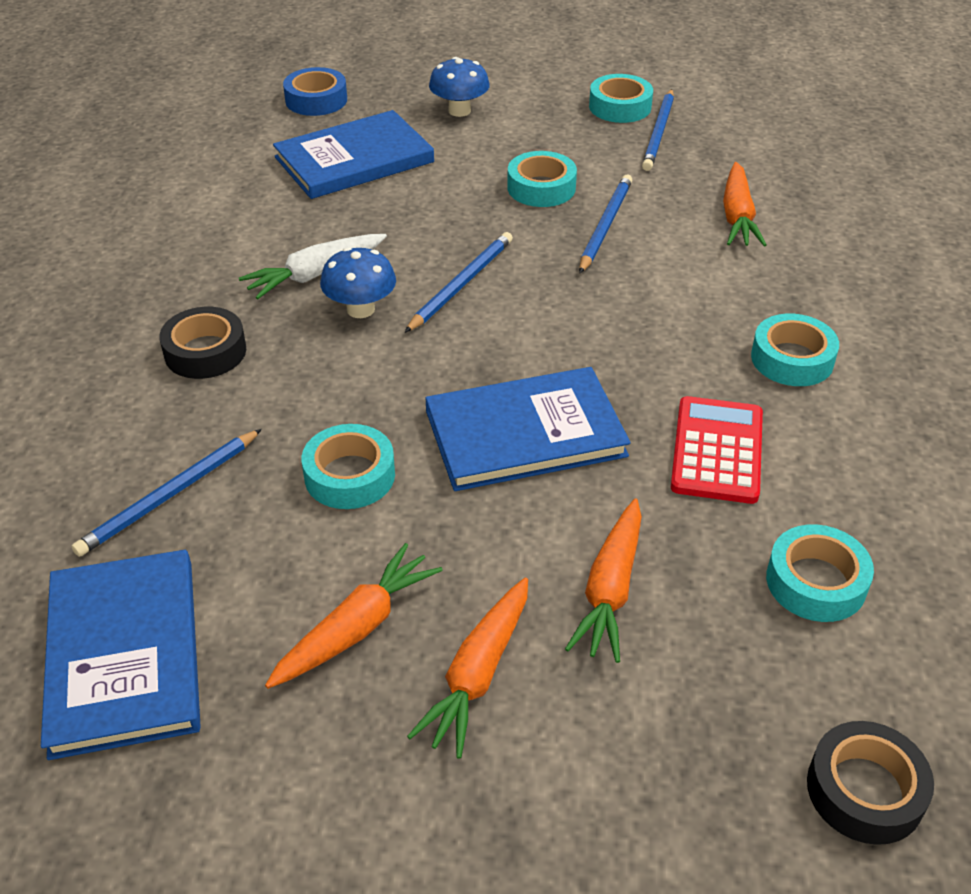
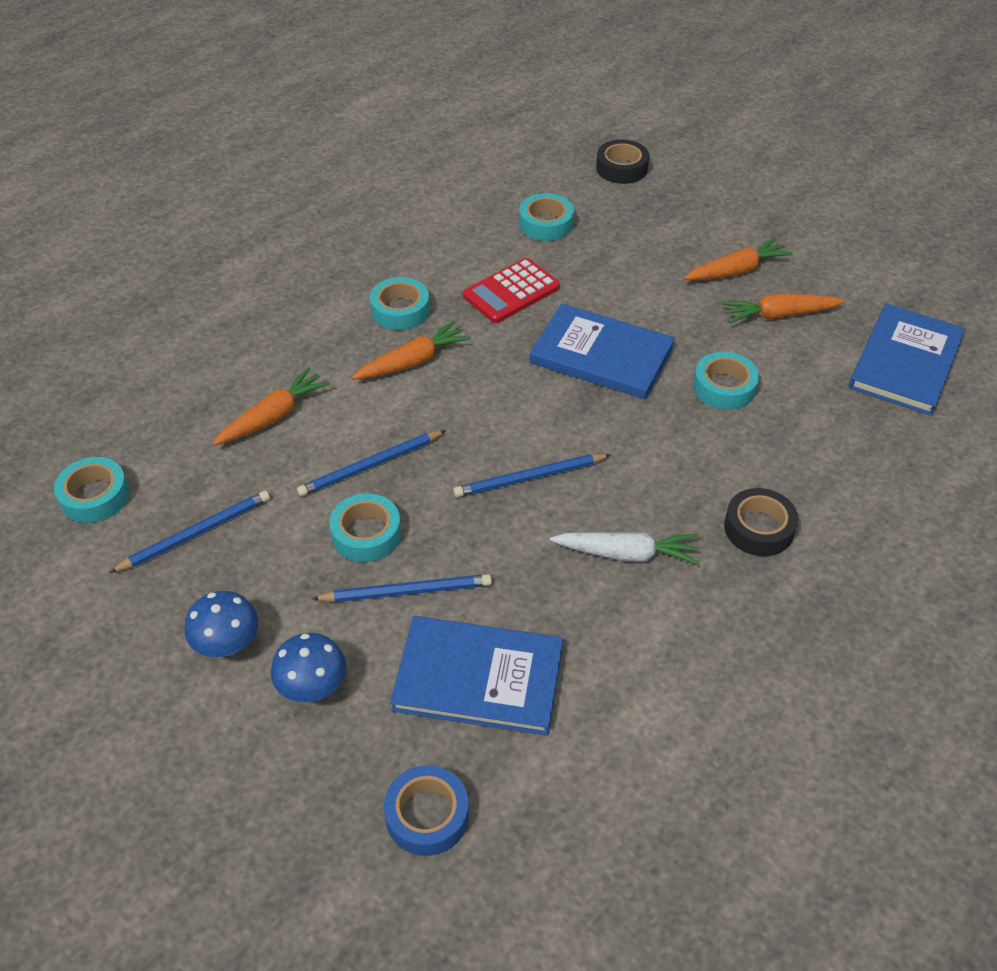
camera: 140 degrees left, 5 degrees up
(169, 495) = (840, 433): blue pencil -> blue pencil (407, 591)
(360, 309) = (620, 499): blue mushroom -> blue mushroom (227, 644)
(610, 589) = (641, 268): orange carrot -> orange carrot (412, 361)
(620, 107) = (176, 589): turquoise tape -> turquoise tape (94, 496)

